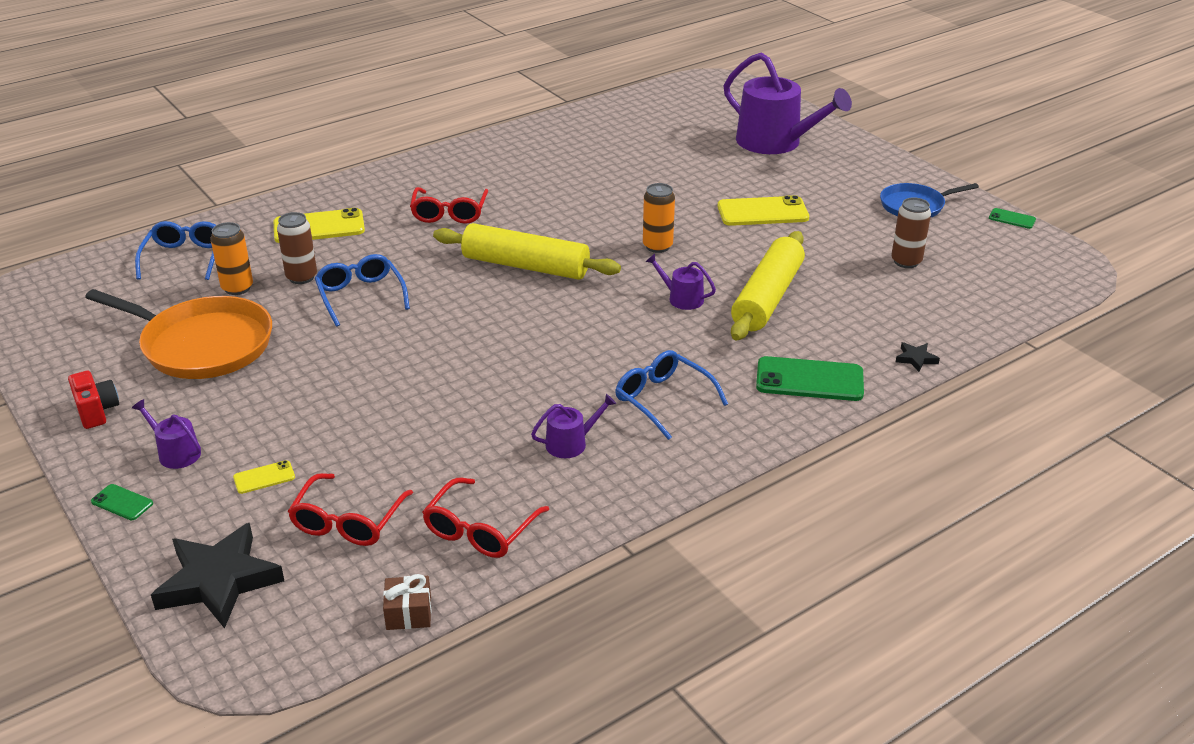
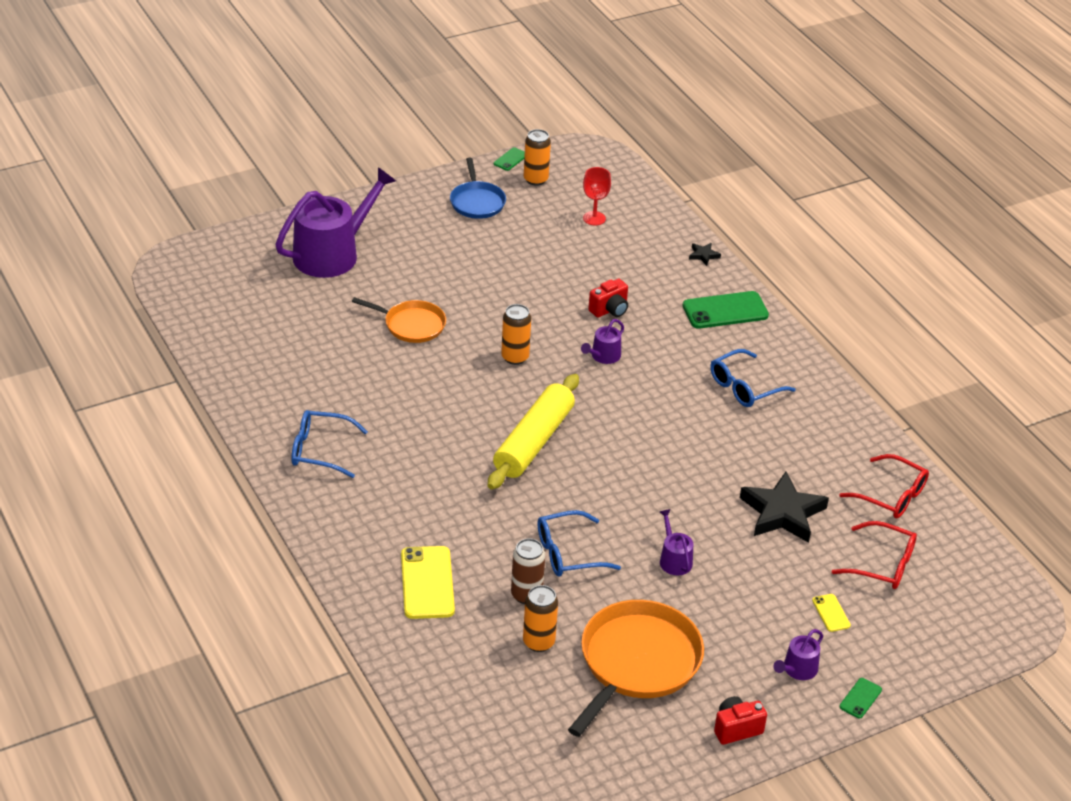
camera: 85 degrees left, 5 degrees up
(184, 258) = (470, 687): blue glasses -> blue glasses (320, 450)
(219, 581) = (947, 634): black star -> black star (782, 513)
(409, 613) = (974, 535): brown gift -> none
(449, 213) = (421, 485): red glasses -> none
(571, 443) = (795, 441): purple watering can -> purple watering can (674, 559)
(685, 189) = (411, 325): none -> orange pan
(762, 212) = (467, 287): yellow phone -> none
(767, 298) = (609, 310): yellow rolling pin -> red camera
(809, 380) = (725, 311): green phone -> green phone turned 60 degrees clockwise
(906, 261) = (567, 228): brown can -> none
(938, 278) = (594, 218): none -> red goblet
(985, 236) = (535, 179): none -> orange can

